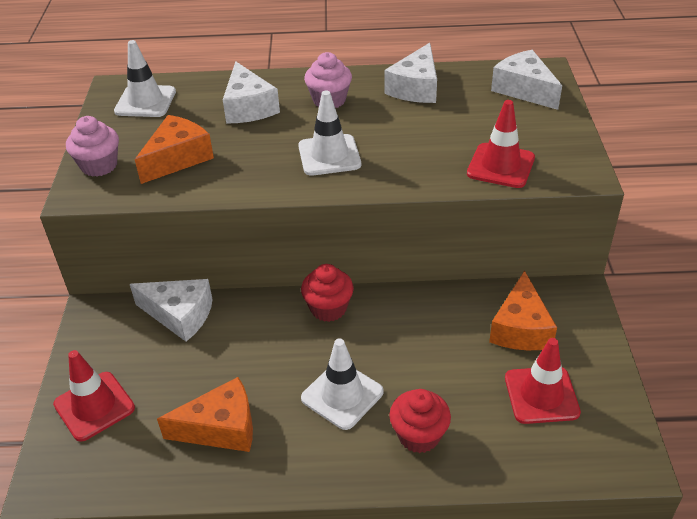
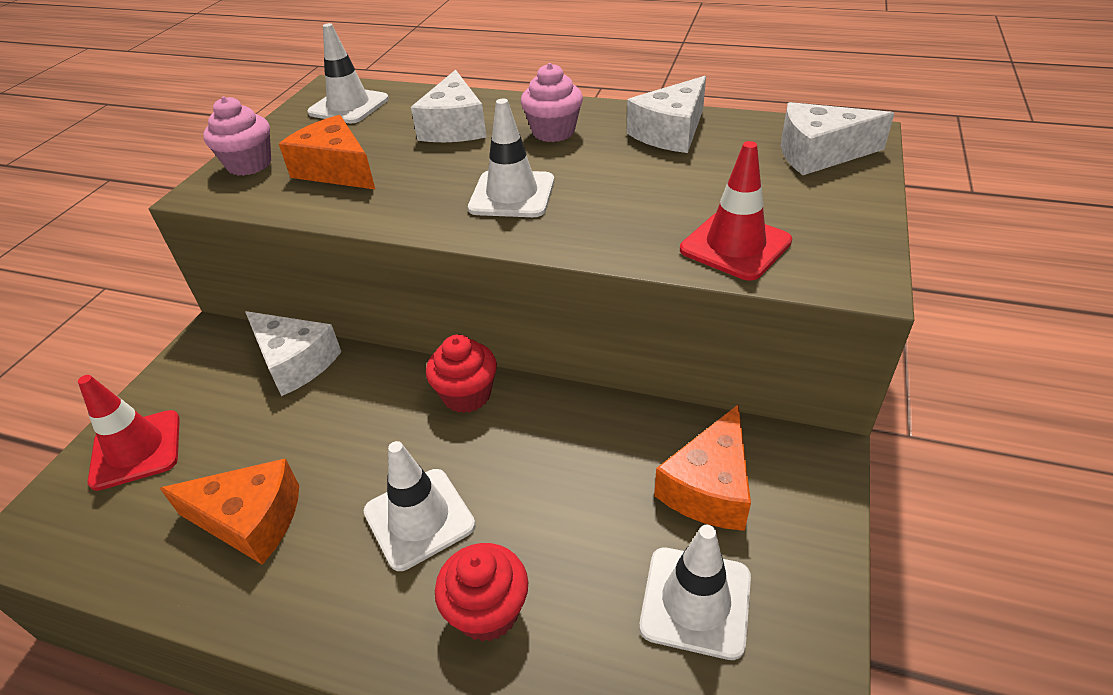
camera: 20 degrees right, 0 degrees up
(177, 158) = (336, 170): orange cheese -> orange cheese turned 105 degrees counterclockwise
(524, 90) = (819, 154): white cheese -> white cheese turned 75 degrees counterclockwise
(541, 395) = (695, 602): red traffic cone -> white traffic cone

